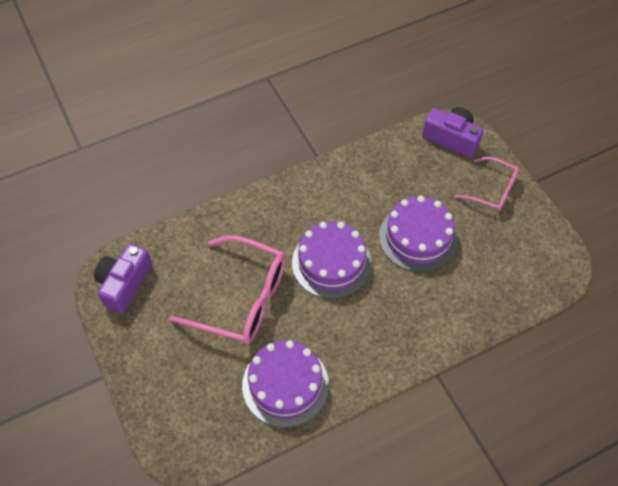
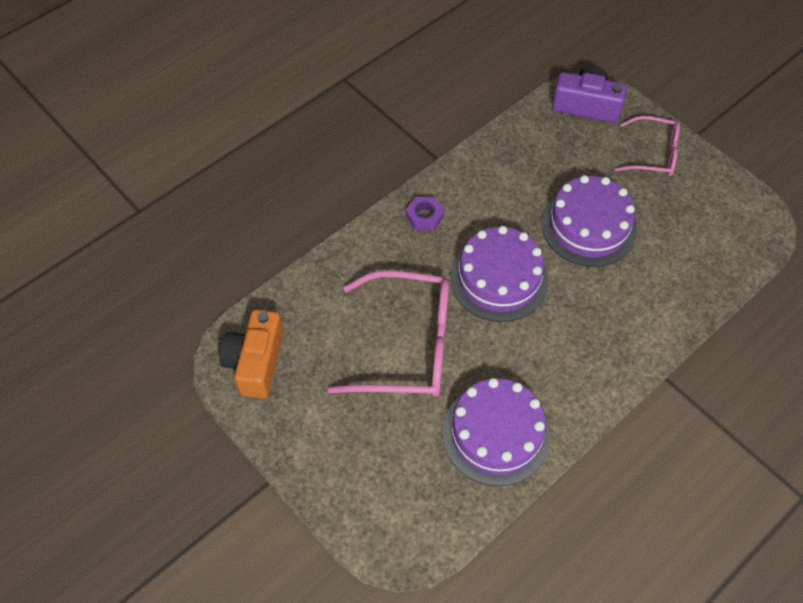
camera: 15 degrees left, 0 degrees up
(124, 283) = (255, 362): purple camera -> orange camera
(290, 200) = (424, 216): none -> purple nut

